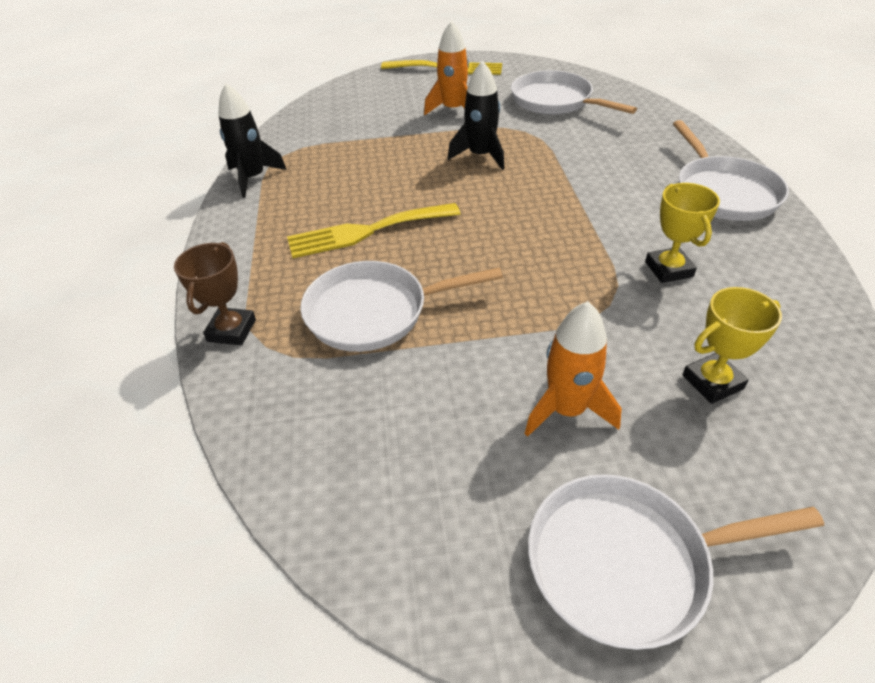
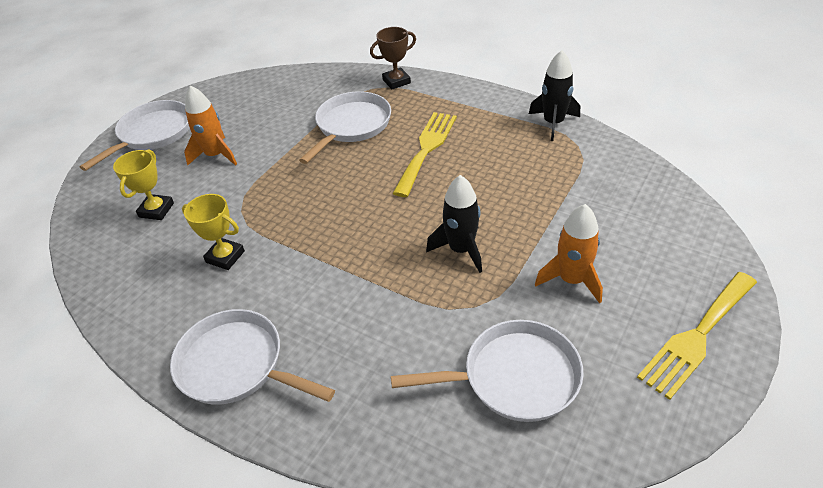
camera: 130 degrees right, 0 degrees up
(231, 330) = (396, 81): brown trophy -> brown trophy turned 75 degrees counterclockwise

